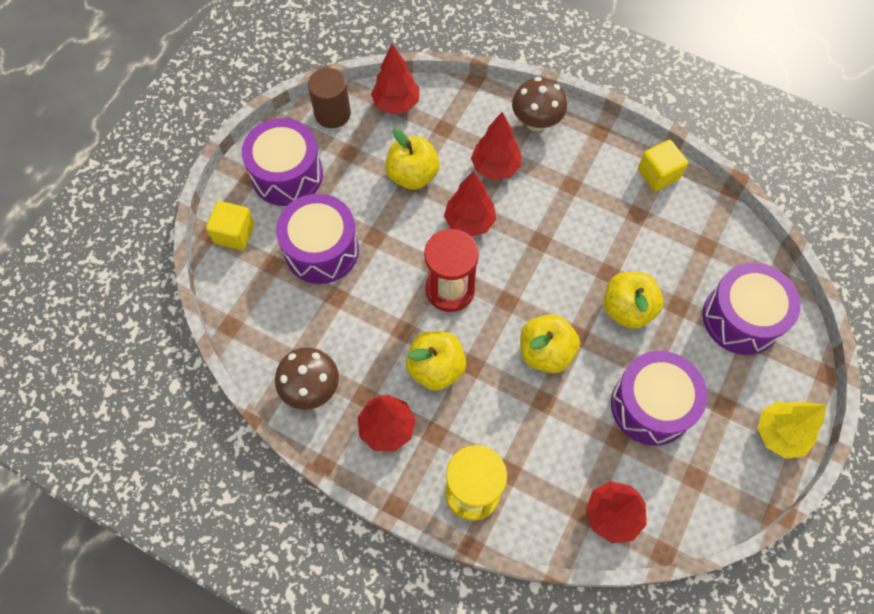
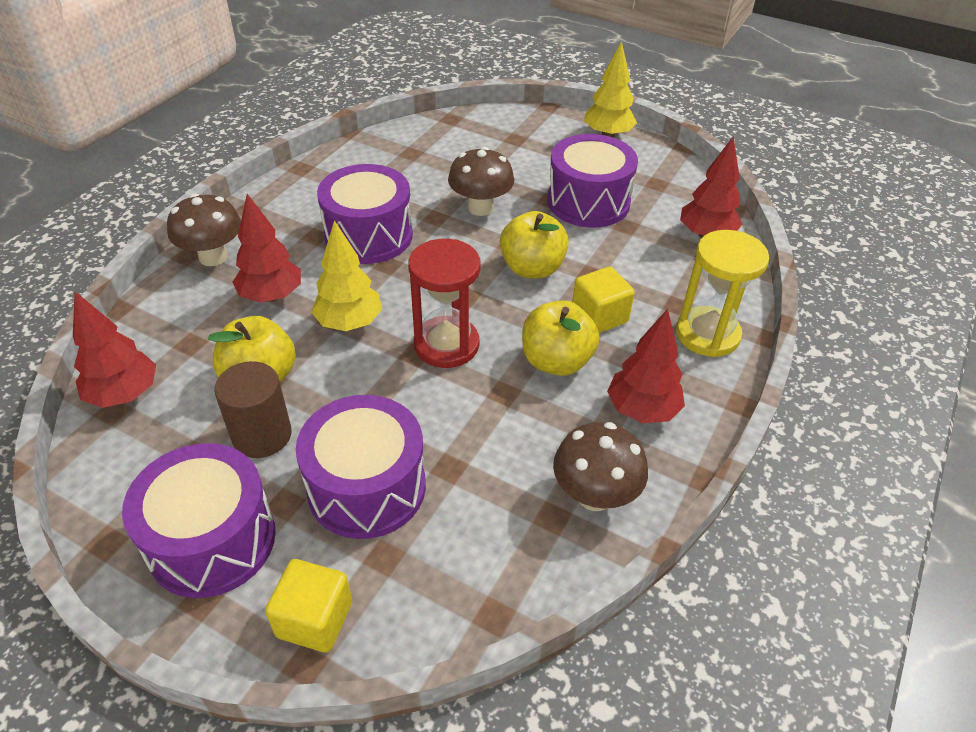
camera: 90 degrees left, 20 degrees down
(332, 113) = (108, 476): brown cylinder -> brown cylinder (262, 435)
(469, 222) = (349, 323): red tree -> yellow tree
(627, 309) = (480, 208): yellow apple -> brown mushroom
(658, 174) = (318, 173): yellow cube -> yellow cube (599, 316)
(741, 318) = (493, 142): purple drum -> purple drum (368, 235)

